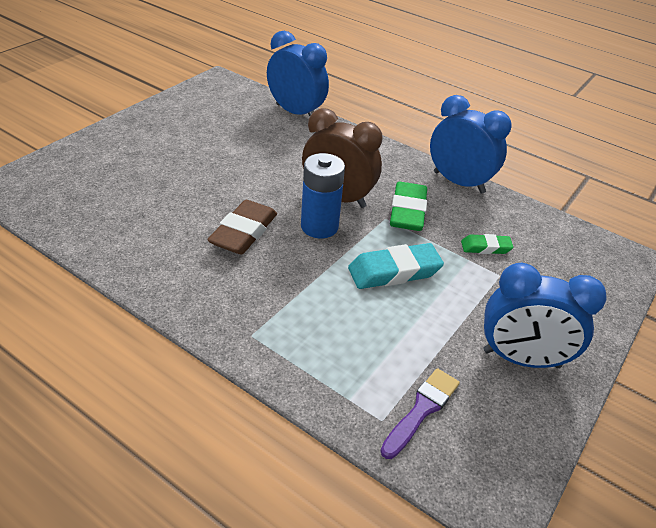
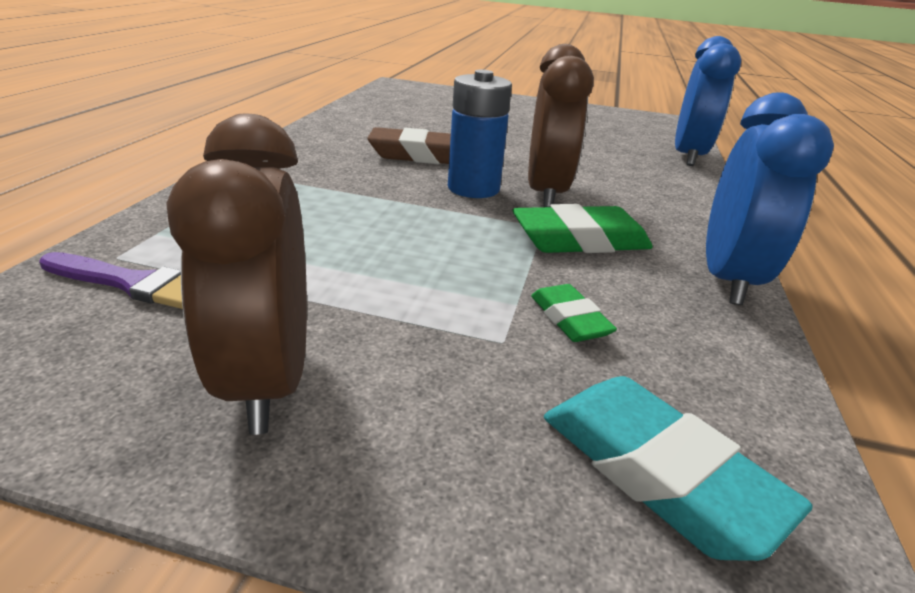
camera: 70 degrees right, 10 degrees down
(394, 271) = (425, 241): turquoise eraser -> turquoise eraser (656, 472)
(521, 359) = (268, 380): blue clock -> brown clock

